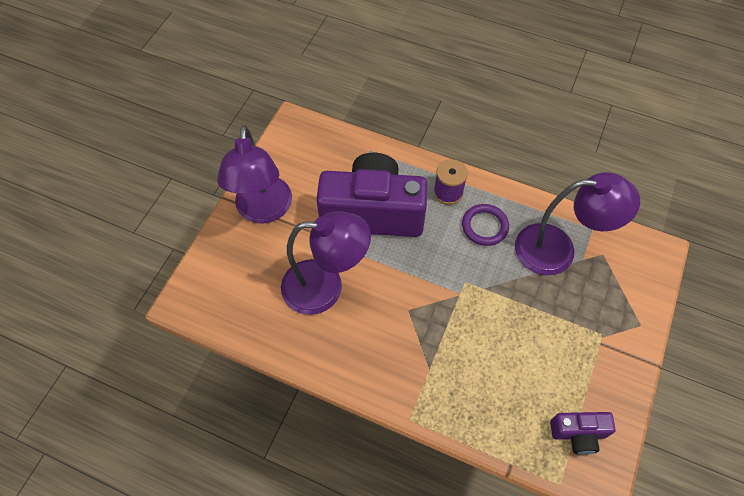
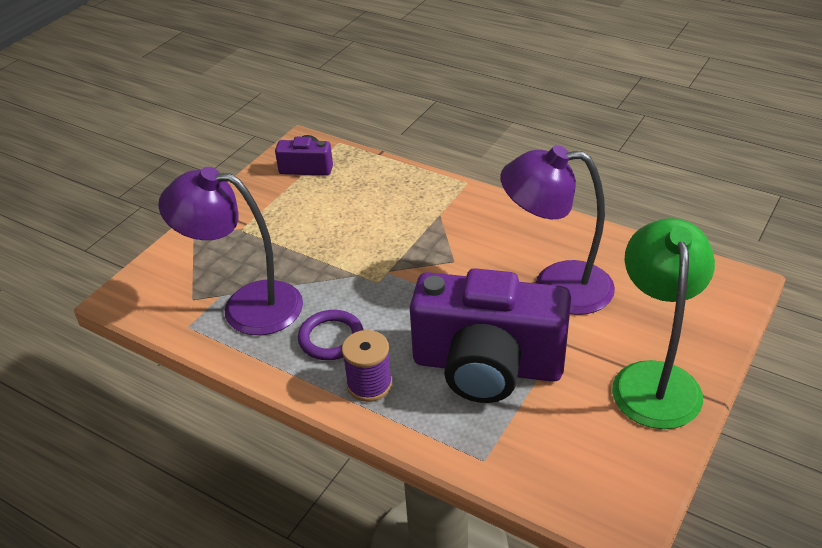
camera: 170 degrees left, 20 degrees down
(263, 211) = (654, 379): purple lamp -> green lamp

